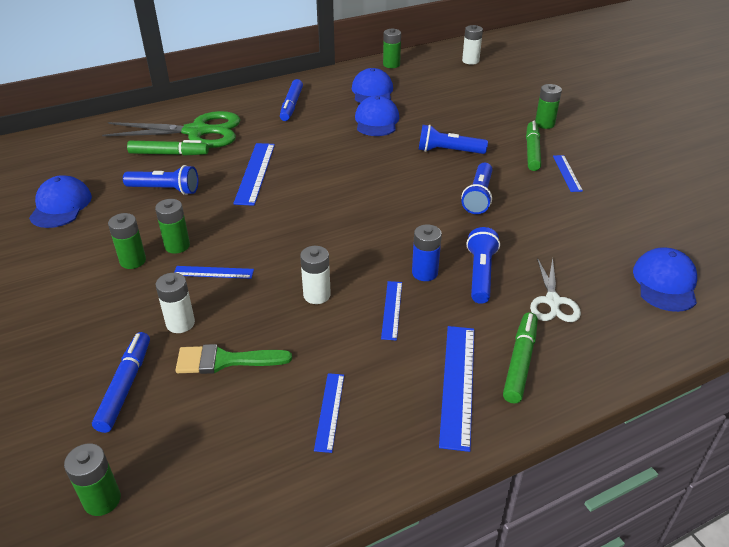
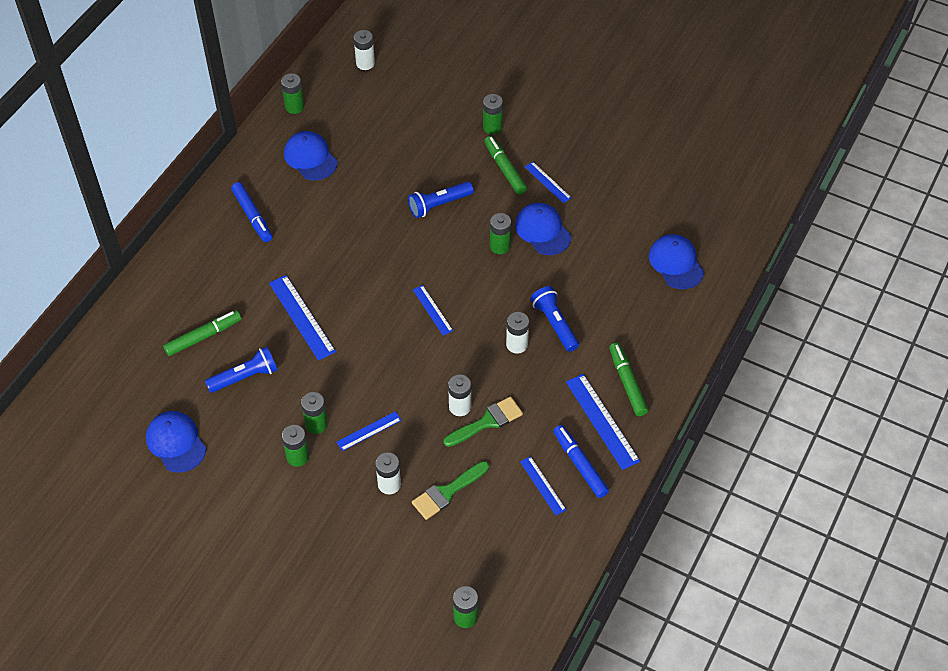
camera: 35 degrees left, 15 degrees up
(125, 386) = (402, 548): blue marker -> blue marker (580, 464)
(197, 132) = (200, 296): green scissors -> none
(330, 321) = (487, 422): none -> green brush
(376, 121) = (348, 197): blue cap -> blue cap (542, 230)
(391, 309) = (519, 389): blue ruler -> blue ruler (432, 310)
(424, 273) = (517, 344): blue battery -> white battery
(478, 197) = (500, 246): blue flashlight -> green battery
(553, 302) = (616, 321): white scissors -> none

